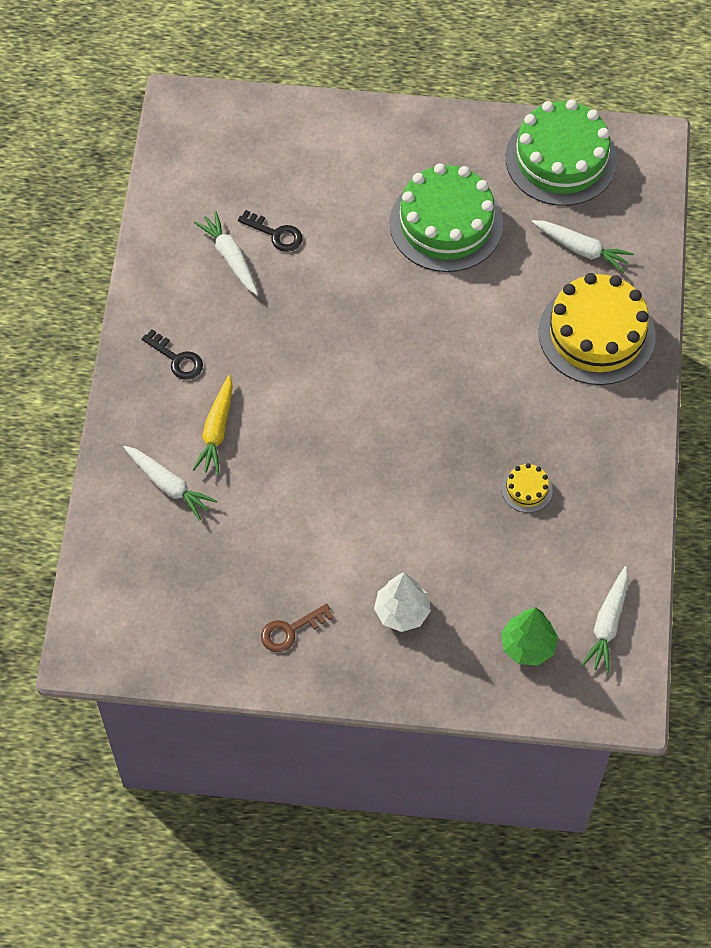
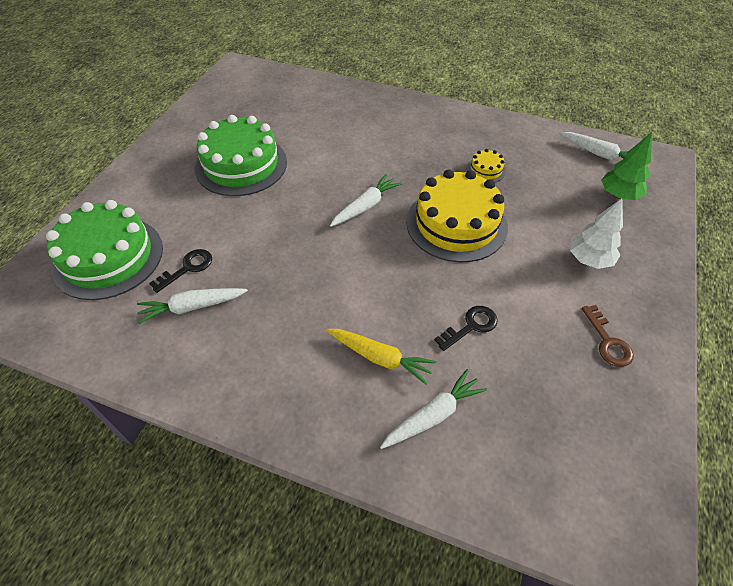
camera: 75 degrees left, 10 degrees down
(177, 359) = (285, 376): black key -> black key (471, 326)
(561, 159) = (223, 102): green cake -> green cake (108, 257)
(581, 249) = (300, 108): white carrot -> white carrot (365, 206)
(596, 334) = (369, 115): yellow cake -> yellow cake (456, 224)

